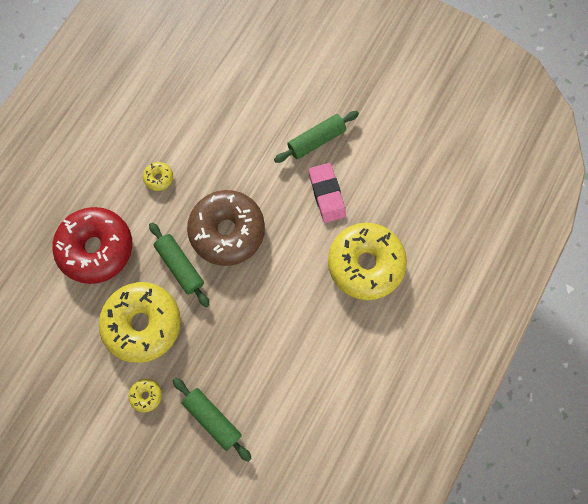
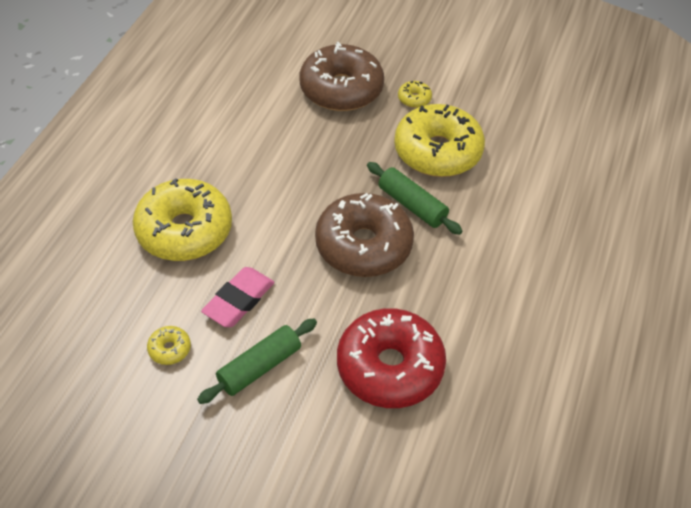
camera: 170 degrees right, 25 degrees down
(97, 248) = (518, 212): red donut -> red donut (390, 367)
(159, 178) = (470, 294): yellow donut -> yellow donut (170, 349)
(213, 418) = (341, 89): green rolling pin -> brown donut
(327, 194) = (239, 300): pink eraser -> pink eraser turned 60 degrees clockwise

